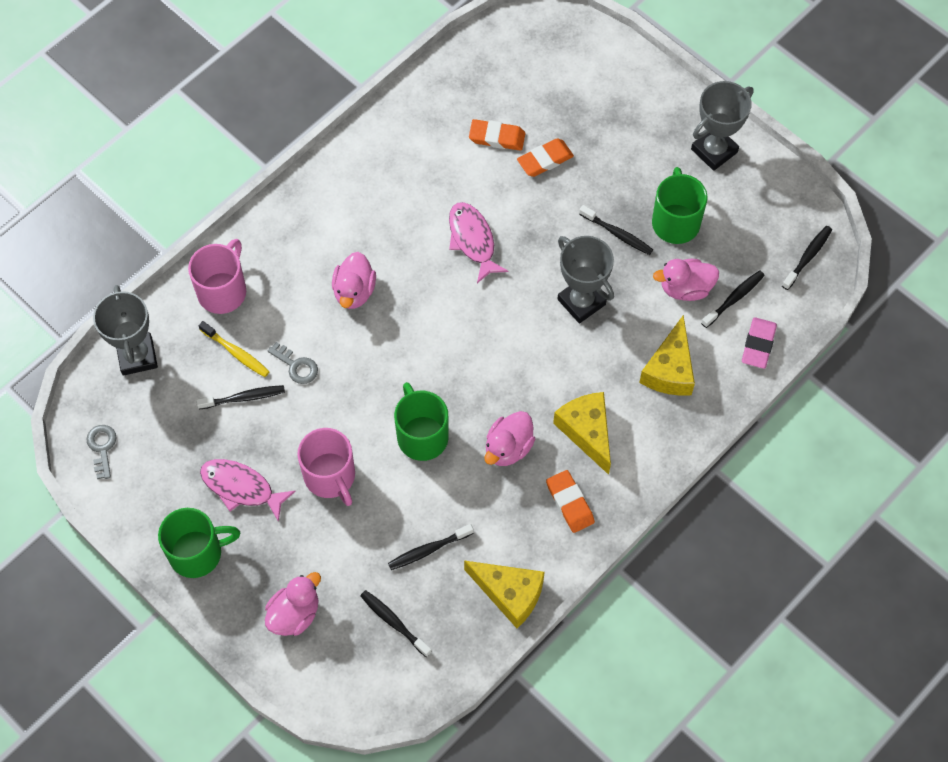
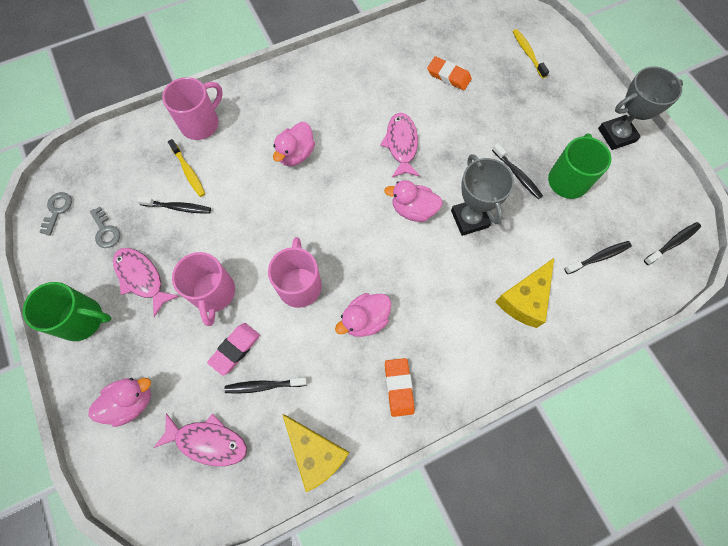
camera: 20 degrees right, 5 degrees up
(137, 356) = (117, 151): grey trophy -> none
(296, 366) = (228, 196): grey key -> grey key (106, 231)
(394, 622) = (208, 441): black toothbrush -> pink fish
(422, 435) = (299, 285): green mug -> pink mug
(545, 160) = (479, 102): orange eraser -> none
(581, 78) = (528, 53): none -> yellow toothbrush
(587, 432) = (436, 329): yellow cheese -> none
(685, 288) = (559, 235): pink duck -> pink duck (413, 210)
(758, 345) = (608, 303): pink eraser -> pink eraser (235, 349)

